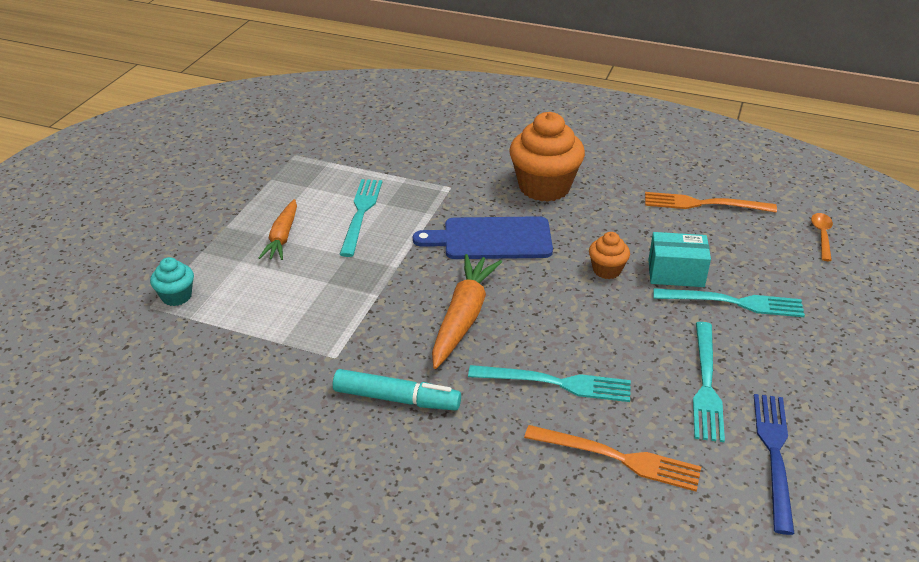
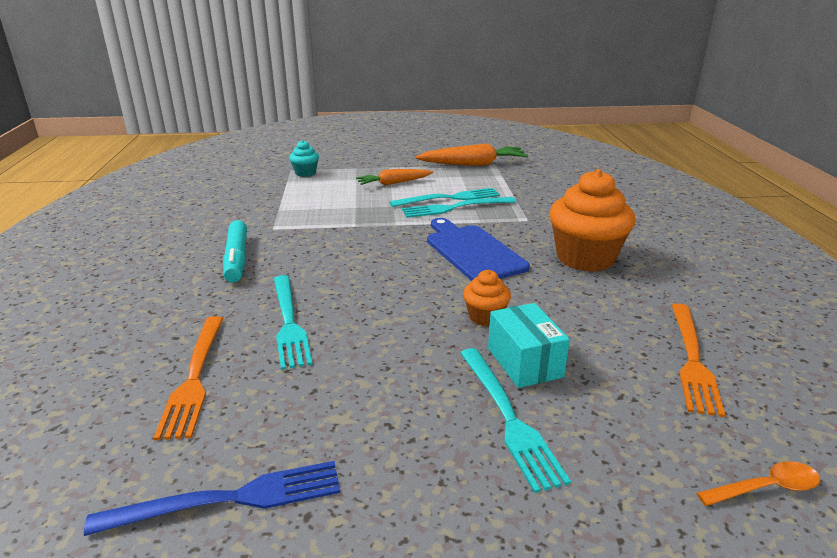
camera: 65 degrees right, 10 degrees down
(463, 317) = (351, 262): orange carrot -> orange carrot (473, 164)
(703, 204) = (692, 360): orange fork -> orange fork turned 150 degrees counterclockwise
(706, 384) = (335, 419): turquoise fork -> turquoise fork (455, 208)

